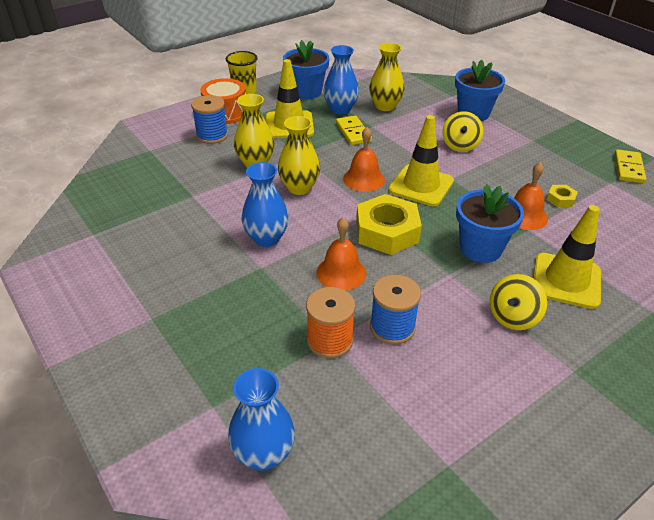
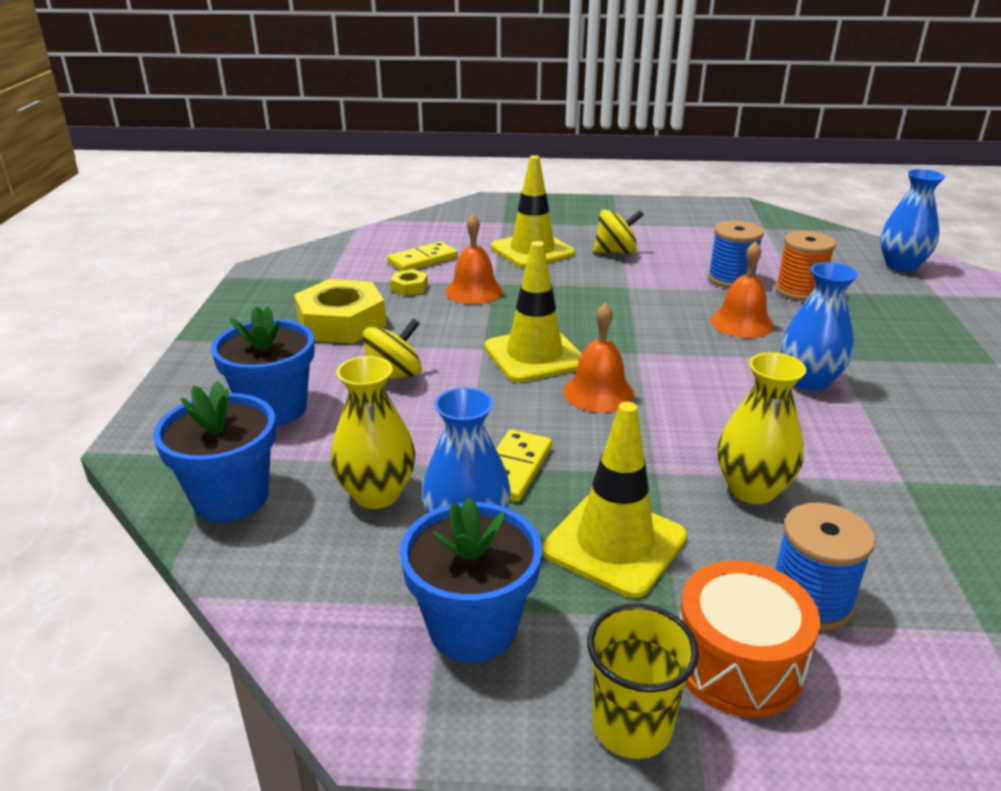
camera: 140 degrees left, 10 degrees down
(299, 188) = (709, 420): yellow vase -> none
(387, 231) = (646, 333): yellow nut -> yellow nut (341, 323)
(480, 248) = (567, 289): blue flower pot -> blue flower pot (231, 497)
(628, 168) = (277, 280): yellow domino -> yellow domino (423, 260)

